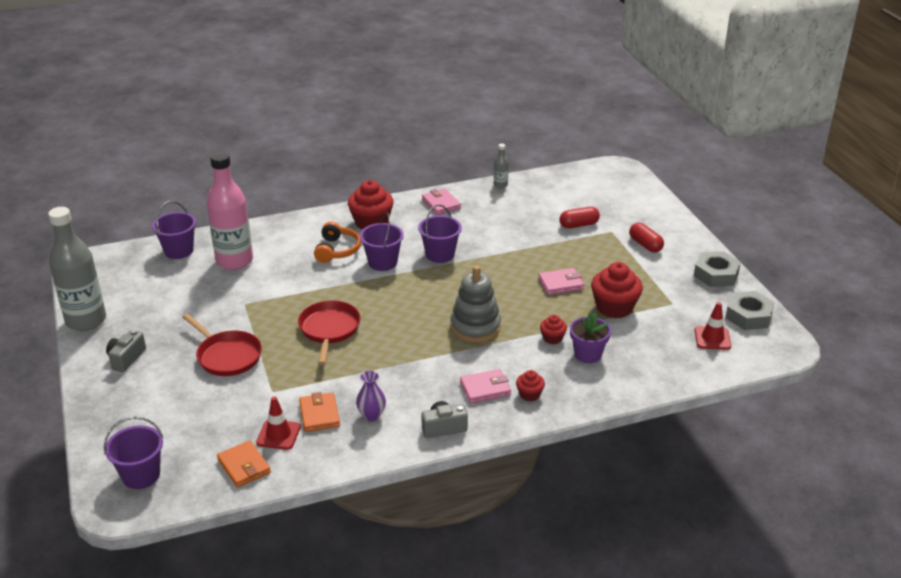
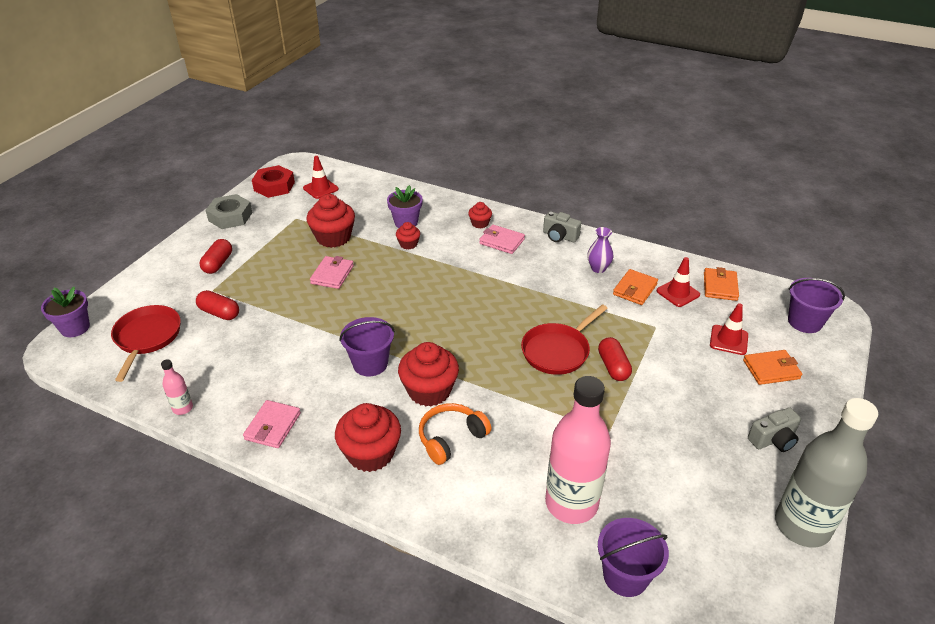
camera: 135 degrees left, 5 degrees up
(152, 410) = (771, 369): none -> orange wallet
(202, 415) = (728, 340): none -> red traffic cone
(227, 356) = (670, 381): red pan -> red pan (147, 338)
(278, 342) = (613, 367): none -> red capsule
(382, 262) = (429, 391): purple bucket -> red cupcake
(475, 327) = (444, 282): grey stacking toy -> none
(500, 185) = (182, 408): grey bottle -> pink bottle
(561, 284) = (332, 274): pink wallet -> pink wallet turned 75 degrees clockwise
(634, 176) = (75, 328): none -> purple flower pot
(748, 316) = (274, 186): grey nut -> red nut

